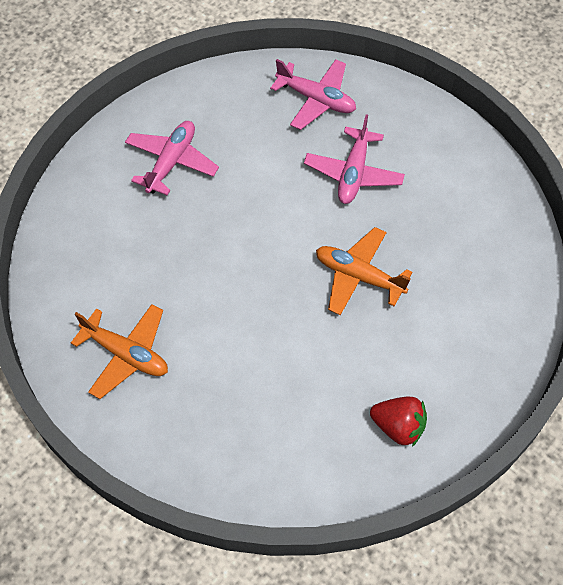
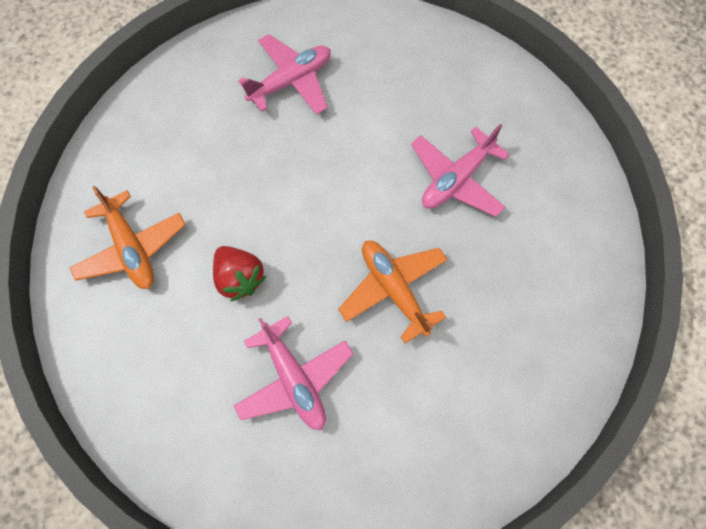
camera: 30 degrees right, 10 degrees up
(316, 99) = (467, 85): pink plane -> pink plane (294, 379)
(398, 426) = (332, 471): red strawberry -> red strawberry (240, 278)

